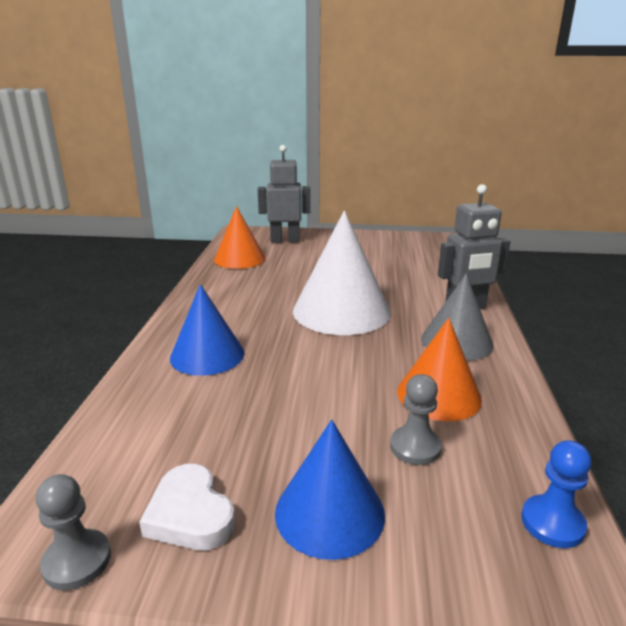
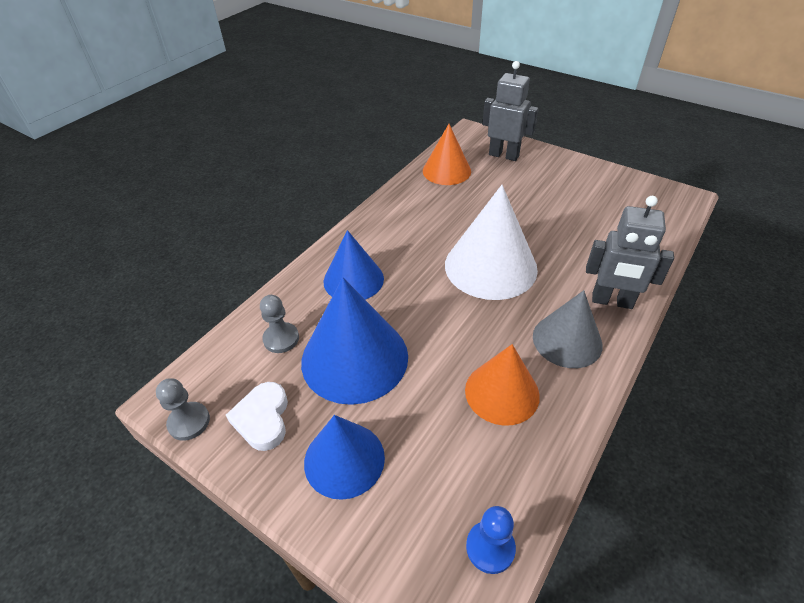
camera: 30 degrees right, 20 degrees up
(263, 417) = (354, 358): none -> blue cone
(415, 447) = (442, 434): grey pawn -> grey pawn (281, 339)

